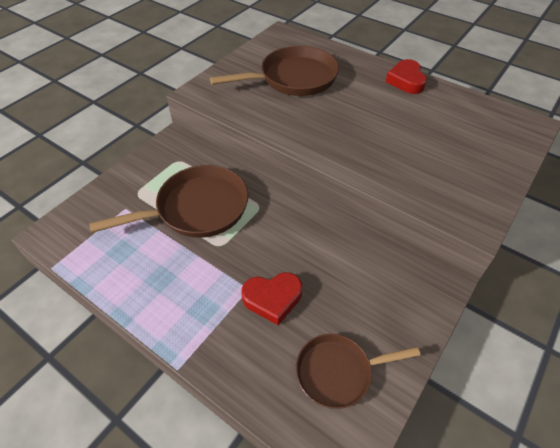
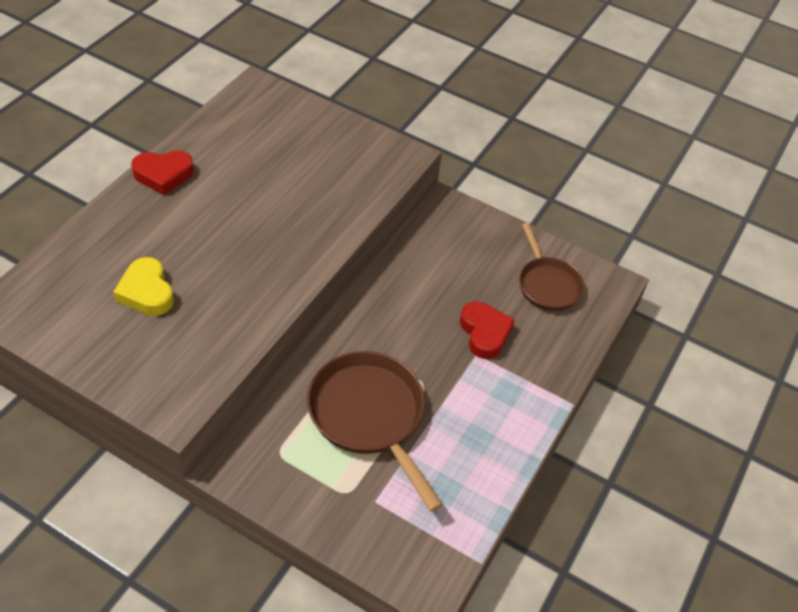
camera: 100 degrees left, 0 degrees up
(293, 78) = (146, 292): brown pan -> yellow heart

